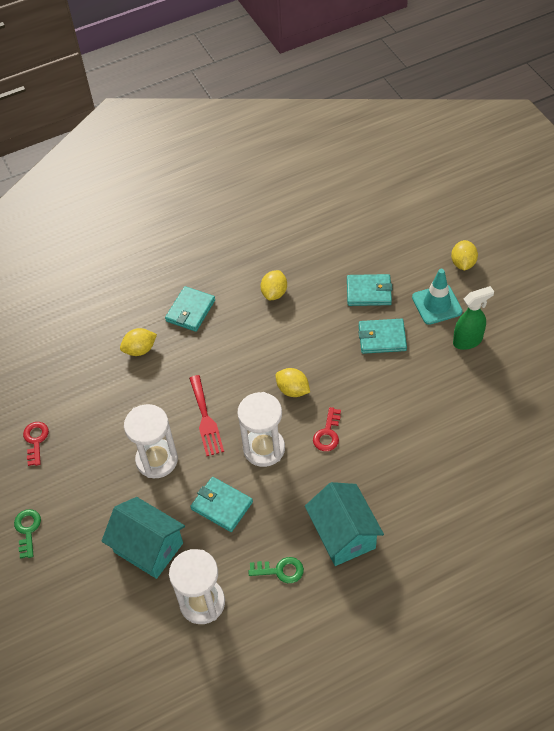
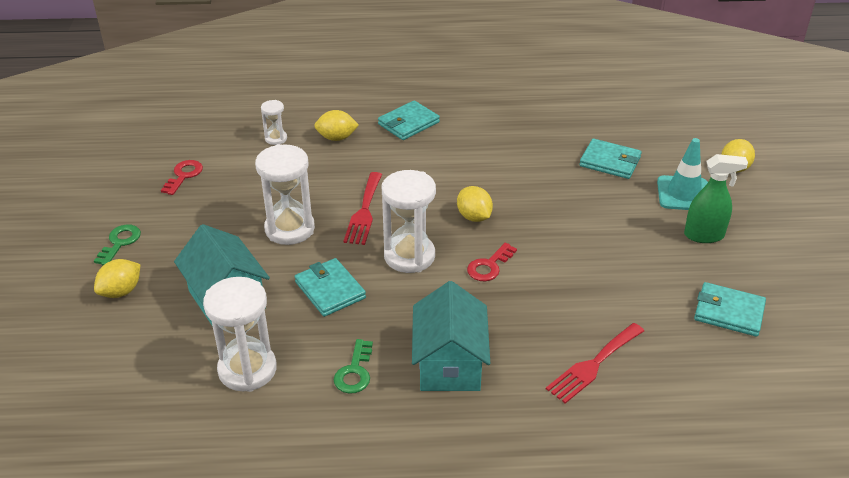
camera: 20 degrees right, 15 degrees down
(89, 370) = (276, 138): none -> white hourglass
(274, 293) = (505, 134): yellow lemon -> yellow lemon (121, 291)
(280, 570) = (354, 372): green key -> green key turned 75 degrees clockwise
(382, 338) = (602, 203): turquoise wallet -> turquoise wallet (729, 312)
(441, 492) = (593, 365): none -> red fork

